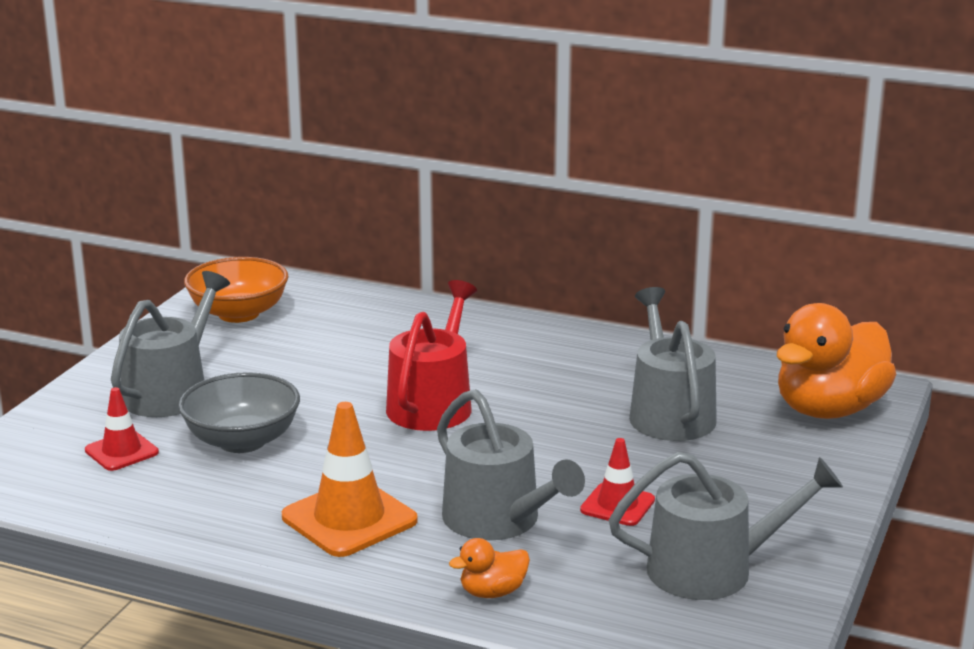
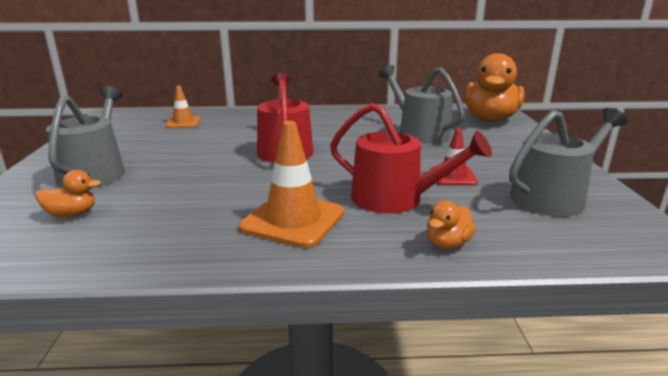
camera: 25 degrees left, 0 degrees up
(121, 451) = (72, 214): red traffic cone -> orange duck
(239, 313) = (121, 129): orange bowl -> none
(242, 441) = (170, 190): grey bowl -> none
(330, 317) = (183, 122): none -> orange traffic cone
(499, 520) = (395, 199): grey watering can -> red watering can

